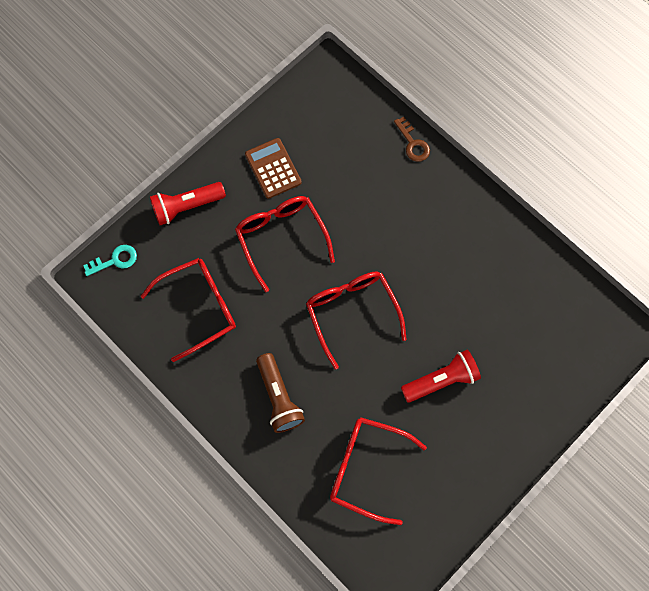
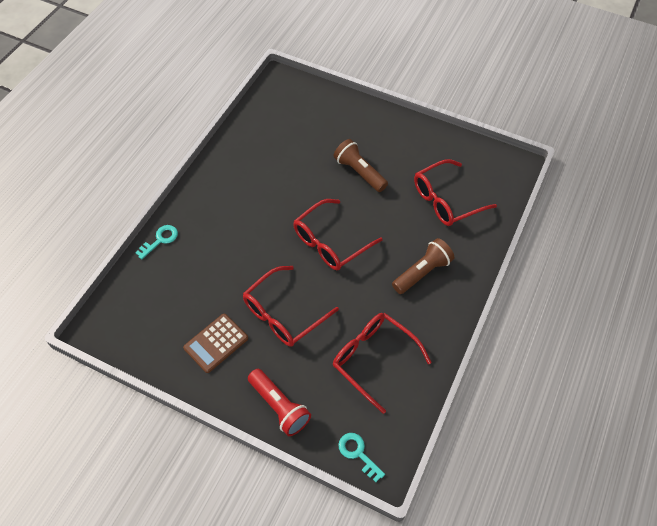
camera: 110 degrees left, 15 degrees down
(366, 468) = (446, 200): red glasses -> red glasses turned 60 degrees clockwise
(413, 143) = (160, 240): brown key -> turquoise key
(441, 380) = (359, 172): red flashlight -> brown flashlight

